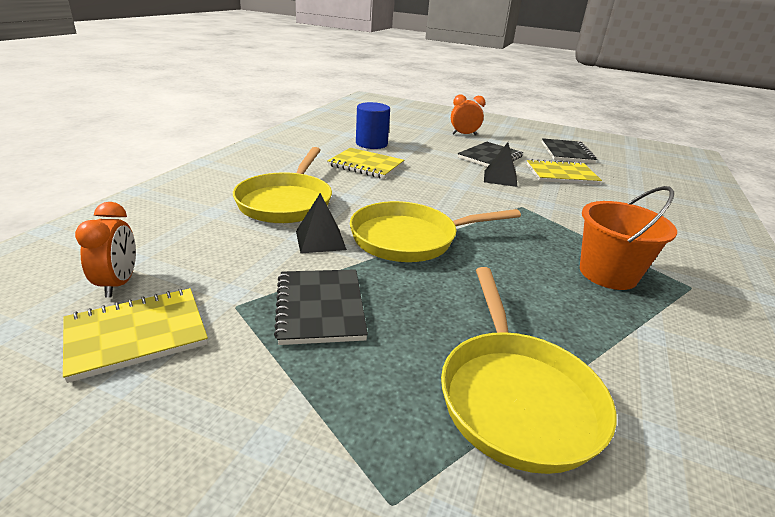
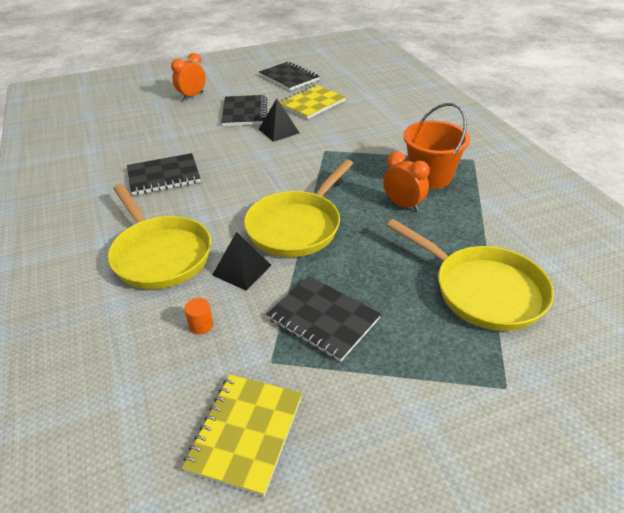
camera: 40 degrees left, 10 degrees up
(119, 284) = (160, 417): orange clock -> orange clock (403, 205)
(236, 253) = (201, 325): none -> orange cylinder
(366, 165) = (164, 176): yellow notebook -> black notebook
(371, 144) = (131, 149): blue cylinder -> none

